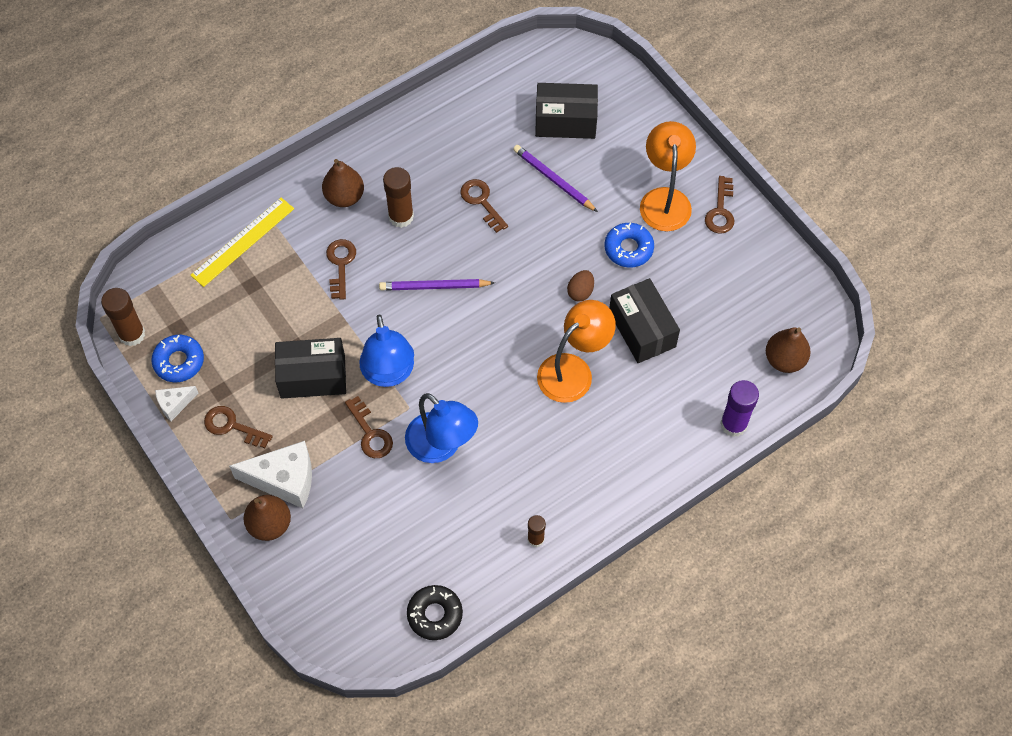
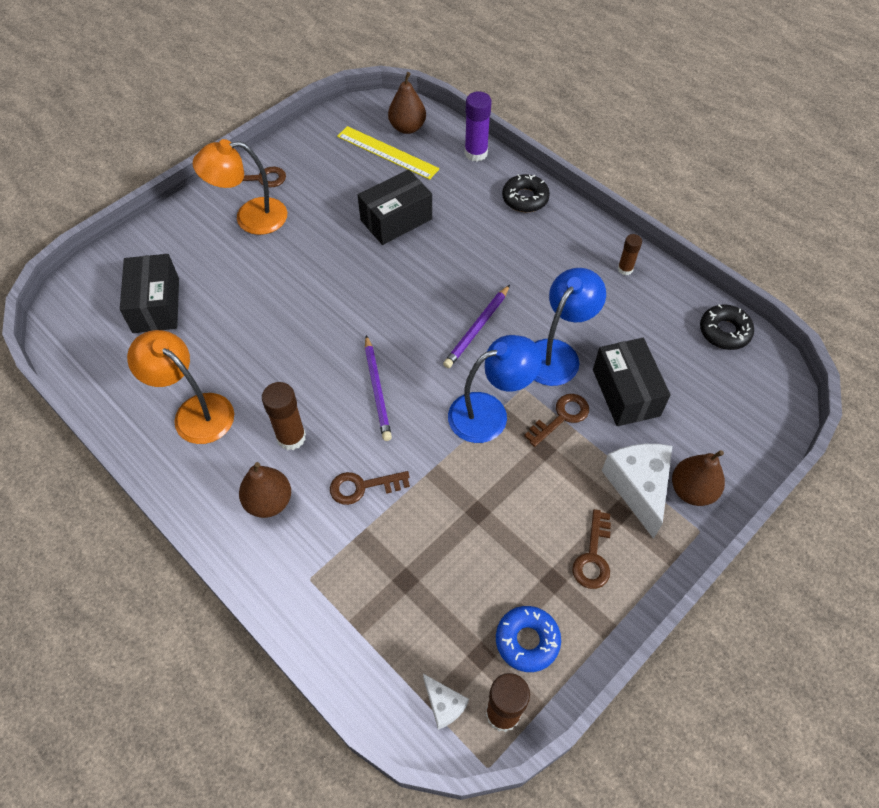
camera: 100 degrees left, 5 degrees down
(175, 404) = (584, 630): white cheese -> white cheese (444, 704)
(243, 242) = (345, 606): yellow ruler -> yellow ruler (387, 152)
(313, 376) = (510, 486): black box -> black box (626, 392)
(481, 202) = (265, 364): brown key -> none
(553, 180) = (232, 305): purple pencil -> purple pencil (477, 328)
(573, 370) = (450, 263): orange lamp -> orange lamp (195, 411)
(580, 292) = (363, 268): brown egg -> none
(628, 248) = (309, 238): blue donut -> none
(654, 461) = (525, 198): none -> black donut

